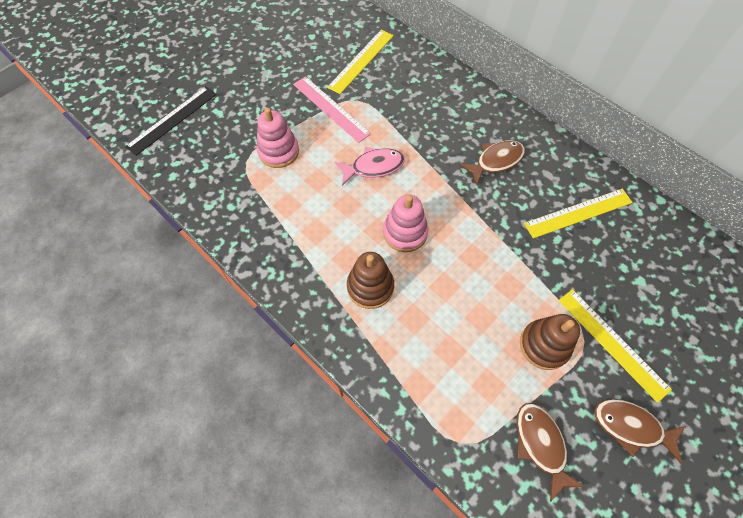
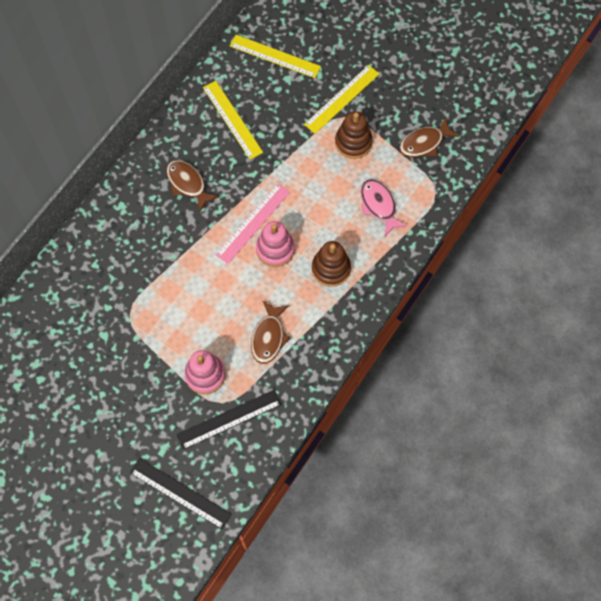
camera: 100 degrees left, 5 degrees up
(227, 165) = (229, 419): none -> black ruler
(330, 108) = (144, 337): pink ruler -> pink ruler (253, 223)
(361, 61) = (74, 320): yellow ruler -> yellow ruler (275, 56)
(373, 167) = (210, 285): pink fish -> pink fish (379, 206)
(631, 427) = (399, 90): brown fish -> brown fish (269, 337)

